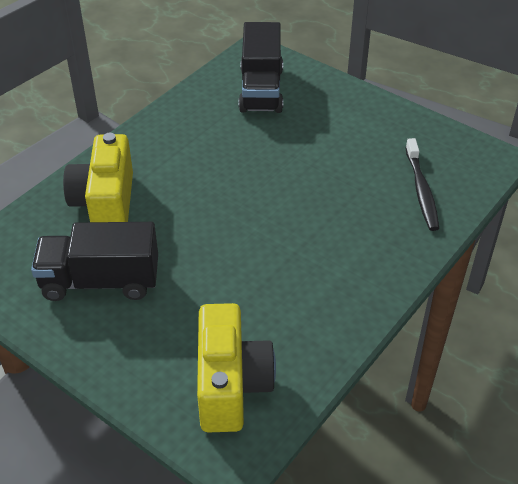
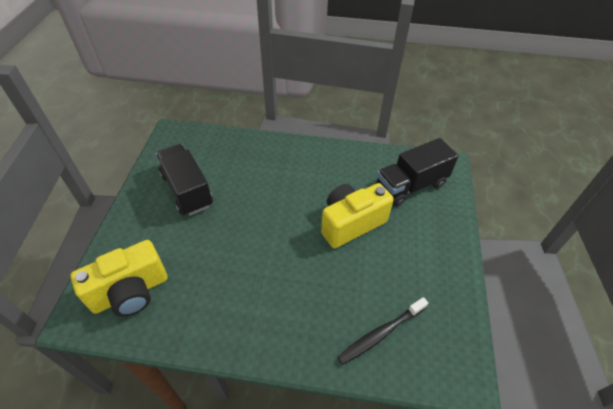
camera: 60 degrees right, 5 degrees up
(105, 204) = (249, 162): yellow camera -> yellow camera (351, 223)

